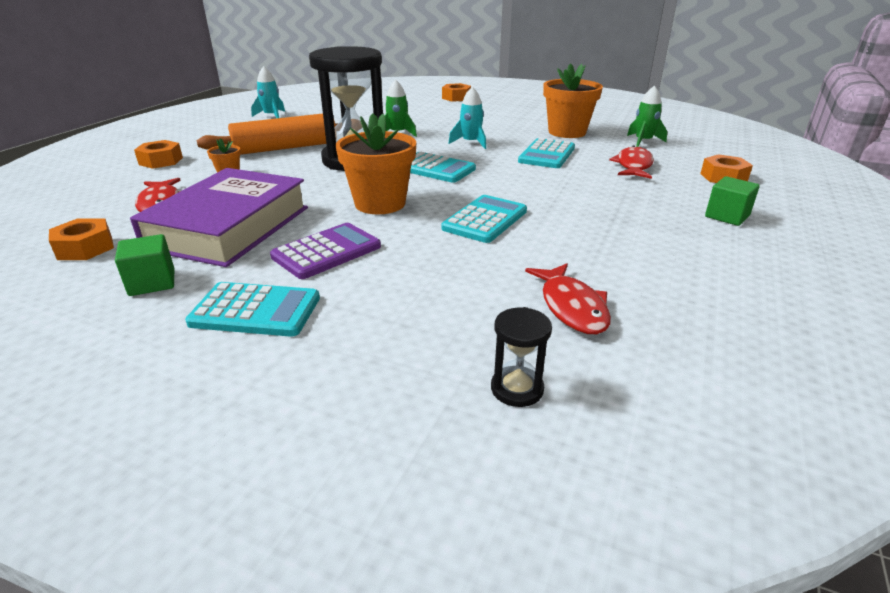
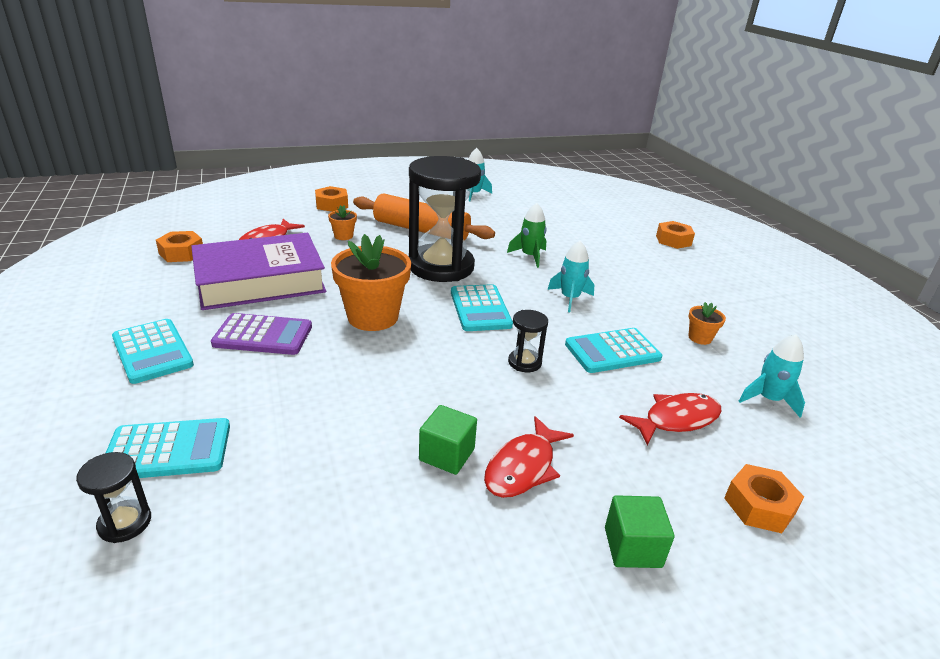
camera: 45 degrees right, 0 degrees up
(152, 282) = (158, 297): green cube -> green cube (447, 455)
(485, 220) = (406, 381): turquoise calculator -> turquoise calculator (168, 450)
(521, 179) = (524, 362): none -> black hourglass
(567, 132) = (700, 338): orange flower pot -> orange flower pot, size x0.46
(571, 307) = (284, 502): red fish -> red fish (523, 467)
(643, 141) = (768, 399): green rocket -> turquoise rocket

